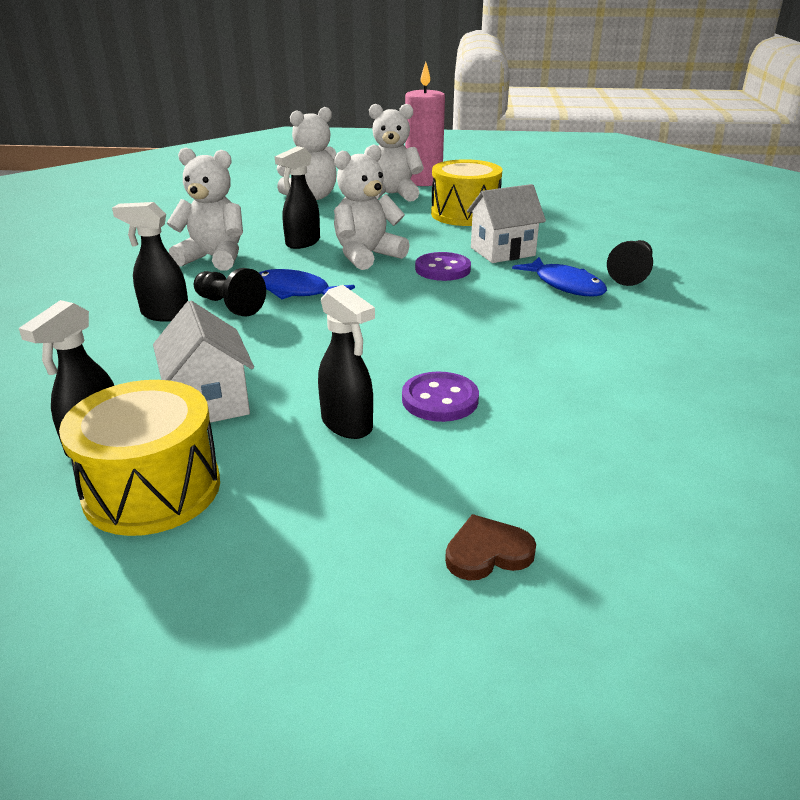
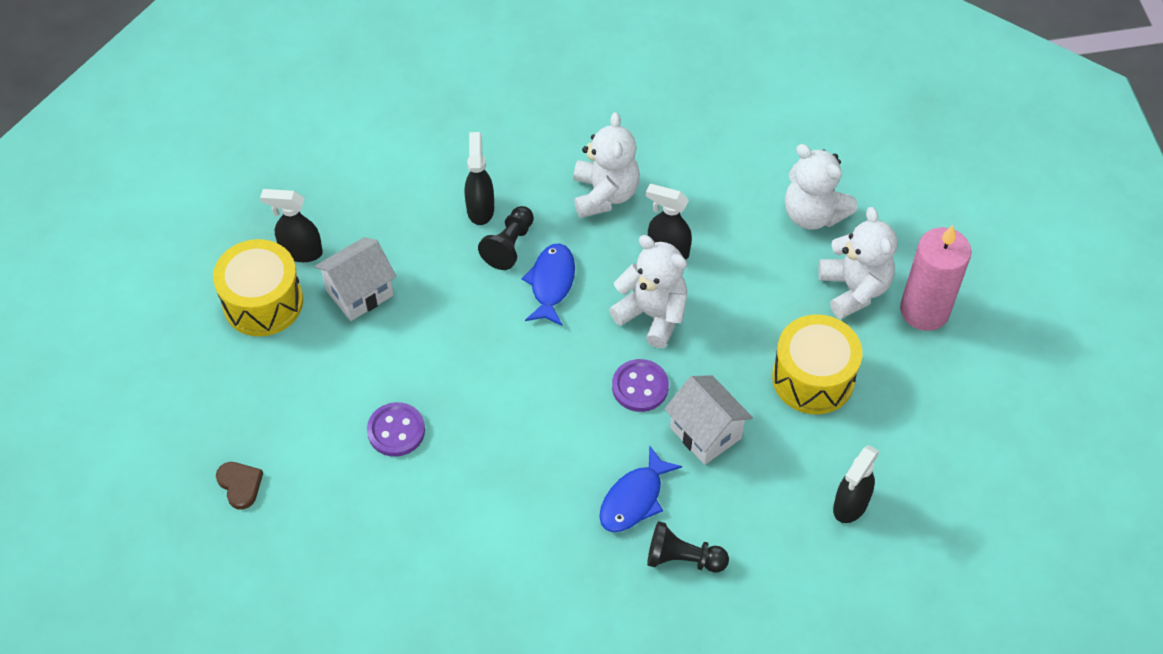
camera: 75 degrees right, 25 degrees up
(347, 425) = (351, 382): black spray bottle -> black spray bottle (850, 505)

